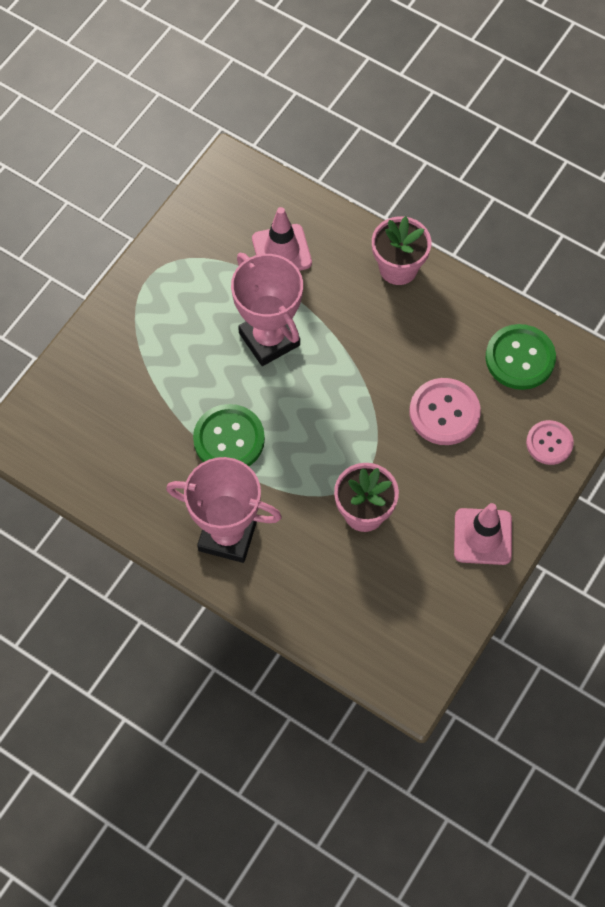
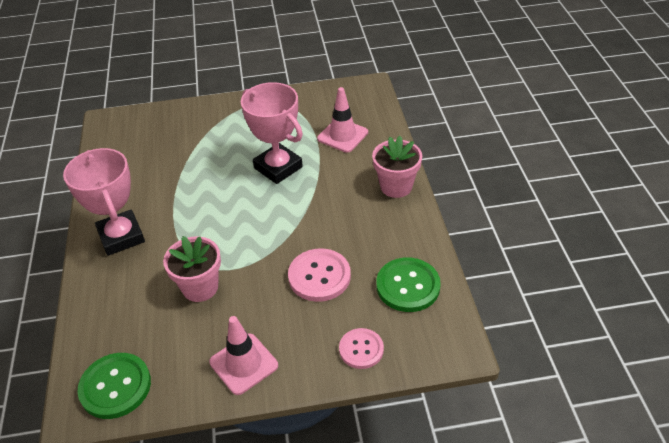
camera: 50 degrees right, 20 degrees down
(229, 439) = (190, 195): green button -> green button (115, 387)
(269, 339) = (278, 167): pink trophy -> pink trophy turned 60 degrees counterclockwise

